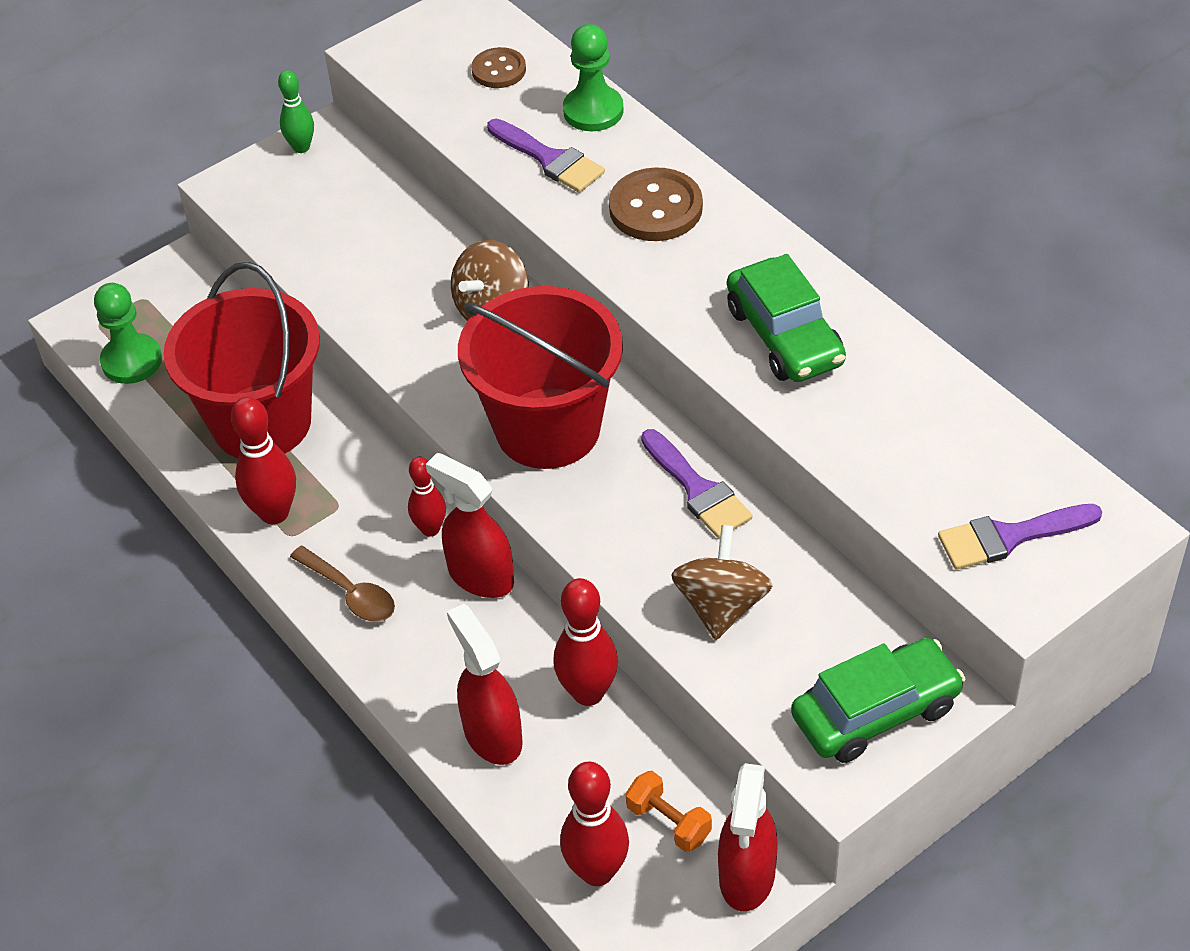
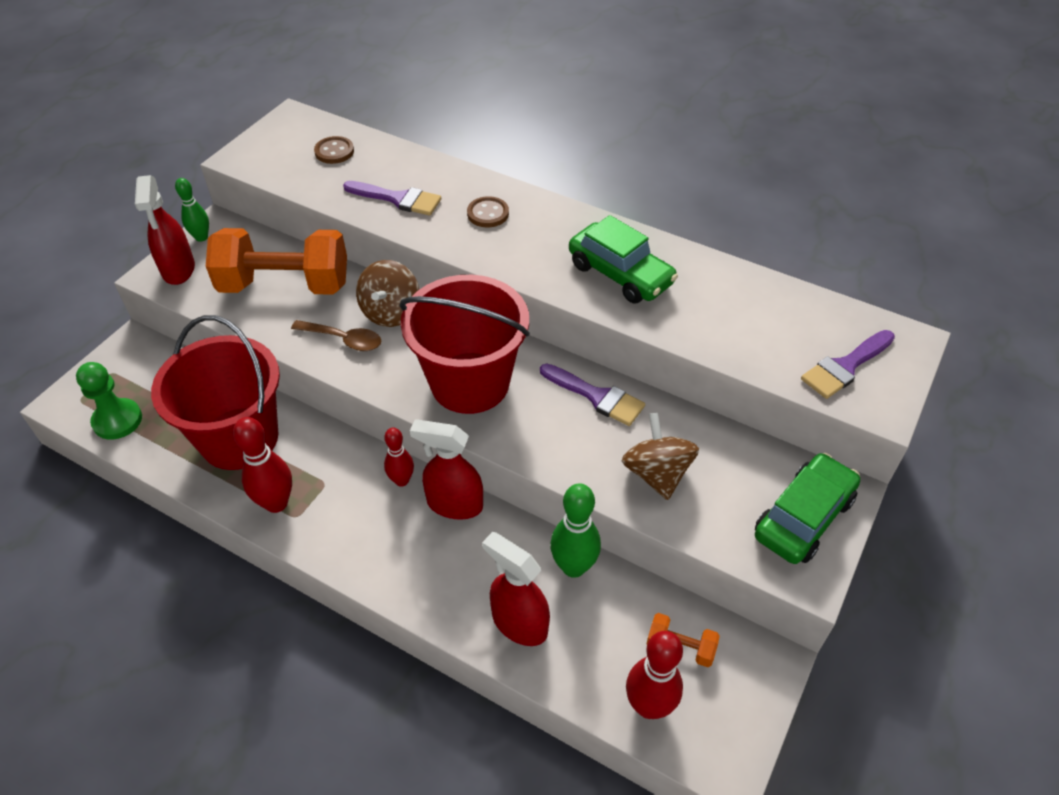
camera: 25 degrees left, 0 degrees up
(350, 593) = (361, 547): brown spoon -> brown spoon (344, 339)
(378, 239) = (285, 285): none -> orange dumbbell
(588, 692) = (573, 567): red bowling pin -> green bowling pin
(593, 111) = (413, 163): green pawn -> none
(655, 208) = (488, 213): brown button -> brown button, size x0.62
(747, 876) = (756, 670): red spray bottle -> red spray bottle (178, 270)

